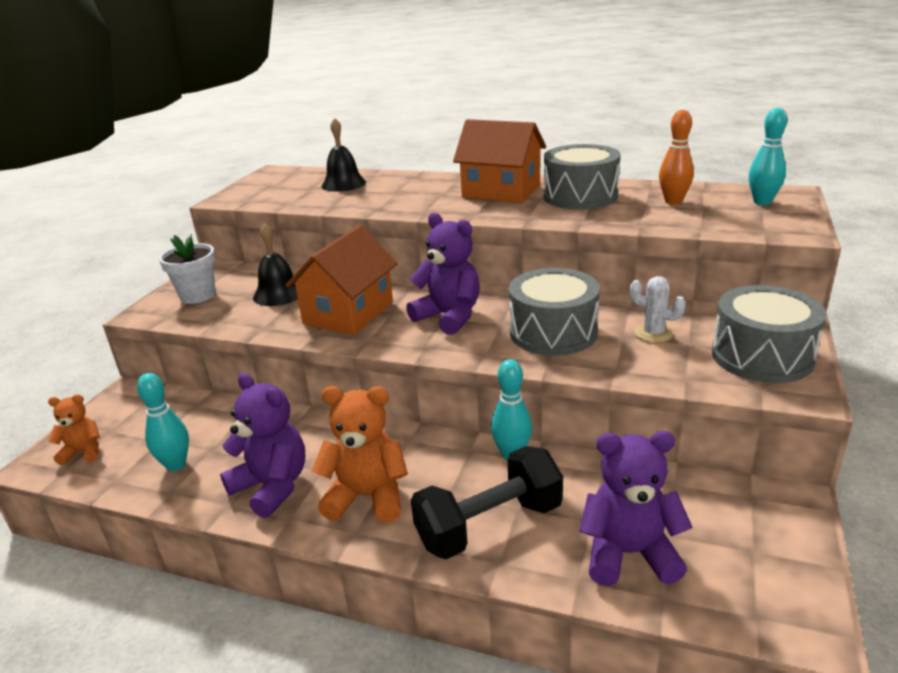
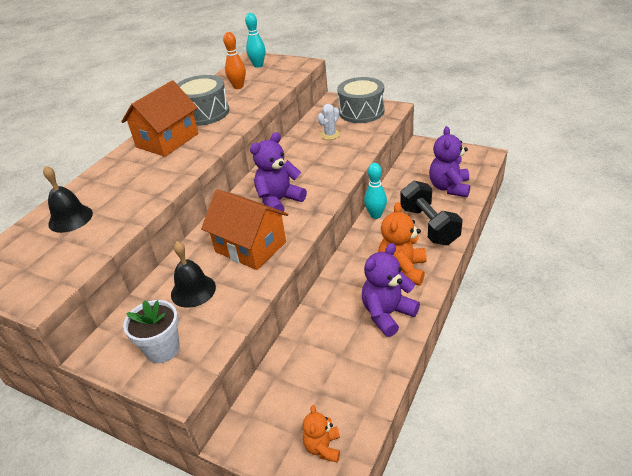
camera: 80 degrees left, 10 degrees up
(176, 464) = (354, 373): turquoise bowling pin -> none
(553, 332) = (316, 164): grey drum -> none

